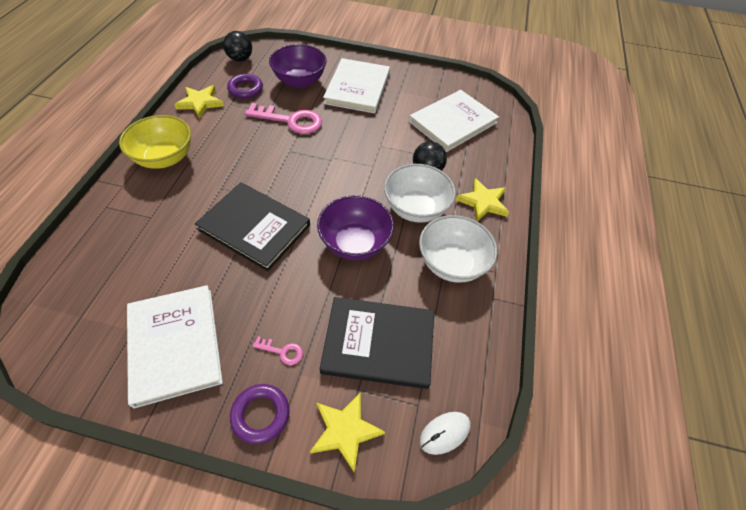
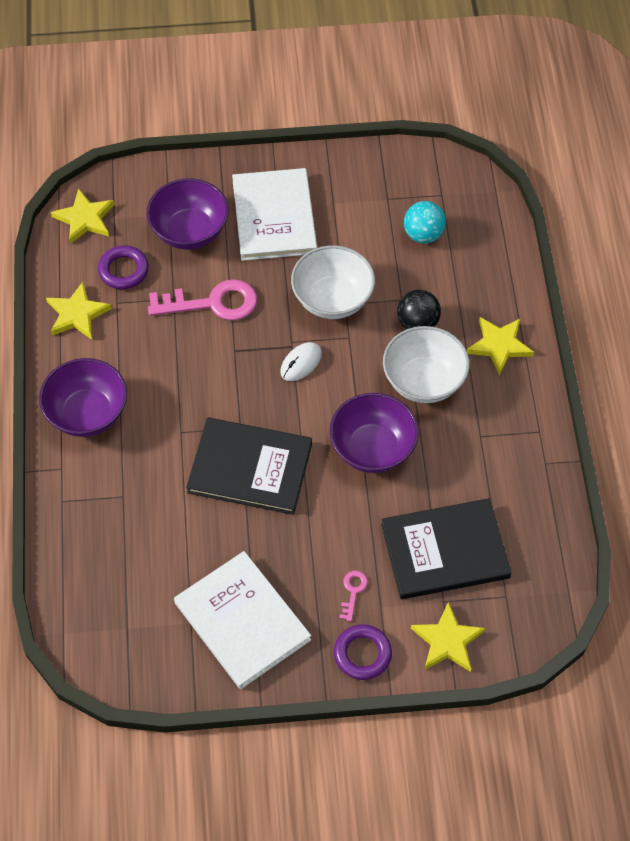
camera: 15 degrees left, 5 degrees up
(165, 158) = (87, 413): yellow bowl -> purple bowl
(240, 59) = (85, 218): black ball -> yellow star
(282, 351) = (353, 591): pink key -> pink key turned 75 degrees counterclockwise
(444, 433) = (539, 612): white mouse -> white mouse (301, 363)
(451, 263) = (488, 437): white bowl -> white bowl (332, 299)
(453, 122) = (423, 234): white book -> turquoise ball

